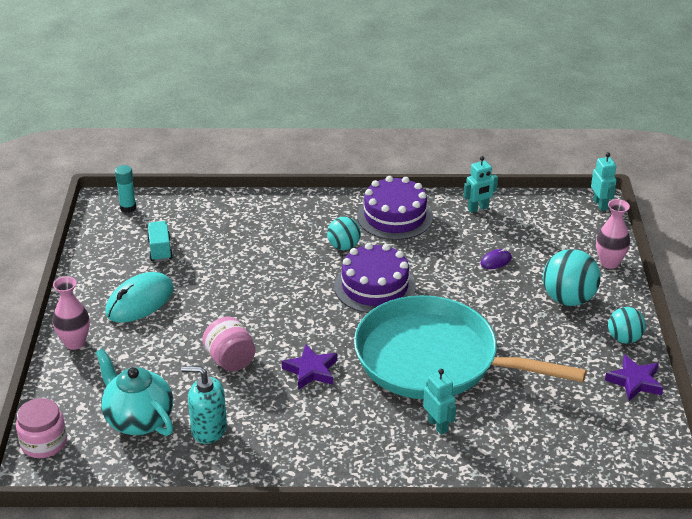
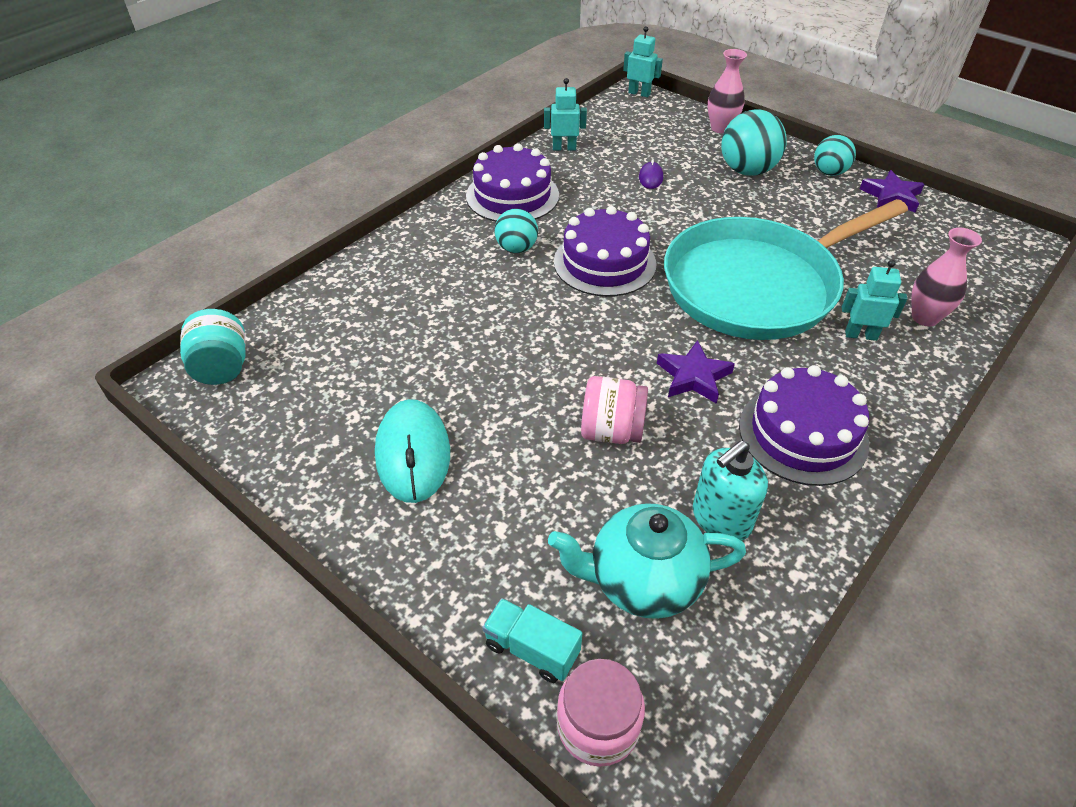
camera: 50 degrees left, 10 degrees up
(75, 342) = (419, 566): pink vase -> pink vase (925, 317)
(128, 208) = (222, 367): turquoise glue stick -> turquoise jar
(160, 250) = (340, 383): turquoise truck -> turquoise truck (532, 649)
(311, 435) = (803, 434): none -> purple cake
(478, 208) = (564, 148): turquoise robot -> turquoise robot turned 105 degrees counterclockwise

